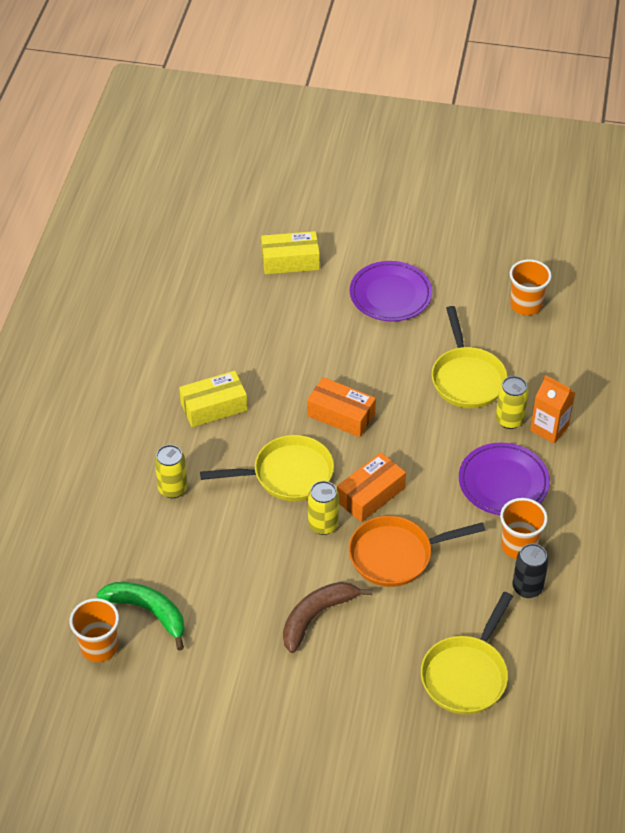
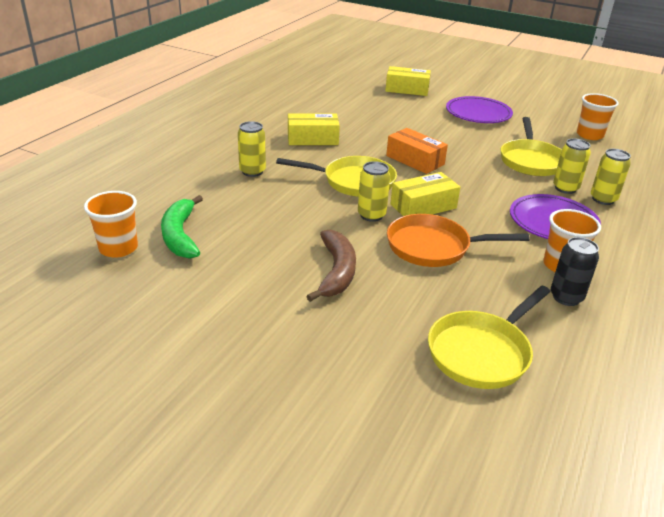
camera: 15 degrees right, 15 degrees down
(148, 612) = (180, 235): green banana -> green banana turned 150 degrees counterclockwise
(316, 616) = (336, 272): brown banana -> brown banana turned 120 degrees clockwise
(370, 495) = (423, 206): orange box -> yellow box
(549, 428) = (603, 199): orange carton -> yellow can

